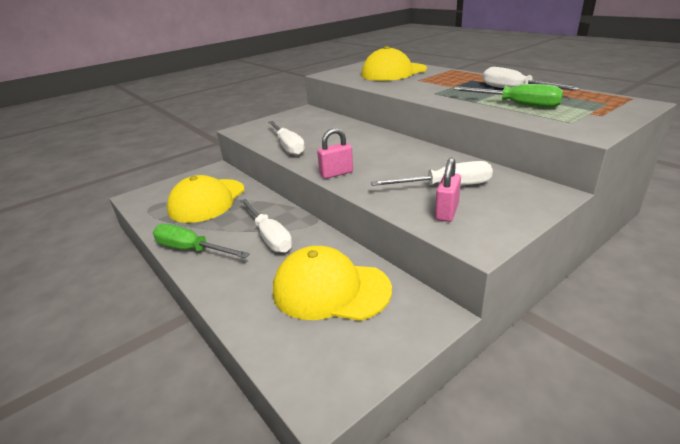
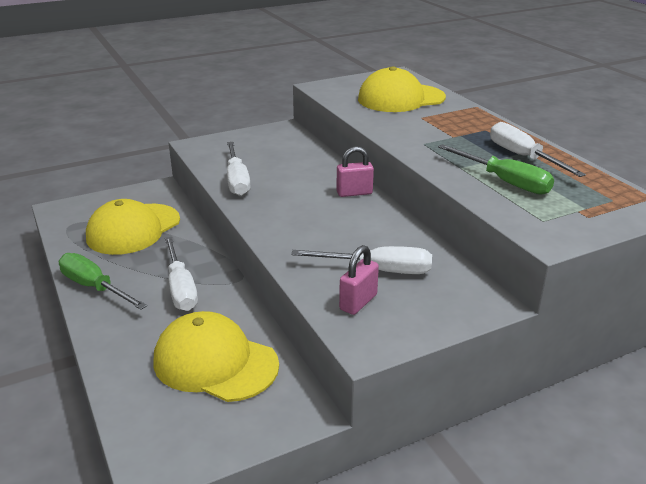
camera: 10 degrees right, 0 degrees up
(336, 173) = (270, 229): pink padlock -> pink padlock (354, 193)

